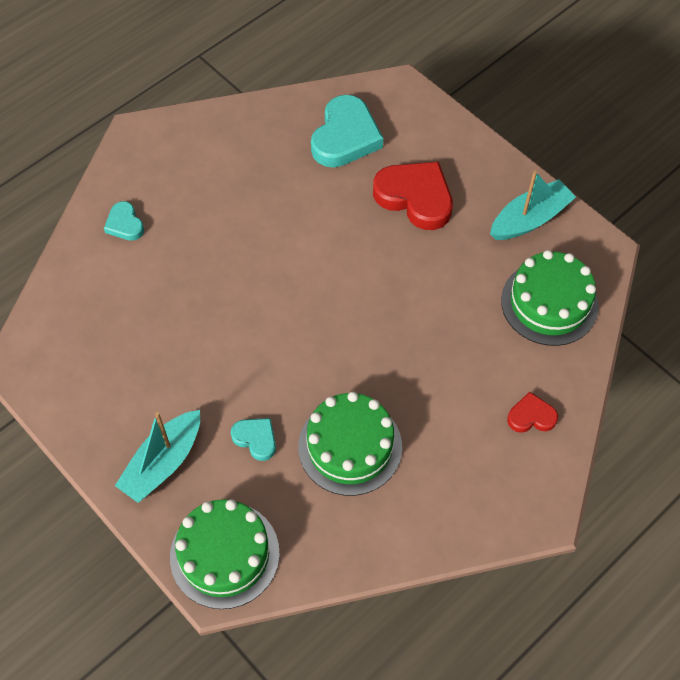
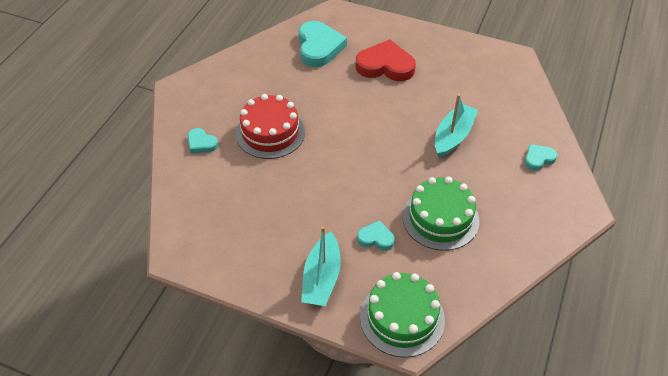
camera: 25 degrees left, 10 degrees down
(213, 241) = (270, 132): none -> red cake
(530, 219) = (462, 55): turquoise boat -> turquoise boat (453, 136)
(531, 416) = (538, 159): red heart -> turquoise heart
(549, 303) = (505, 94): green cake -> none

